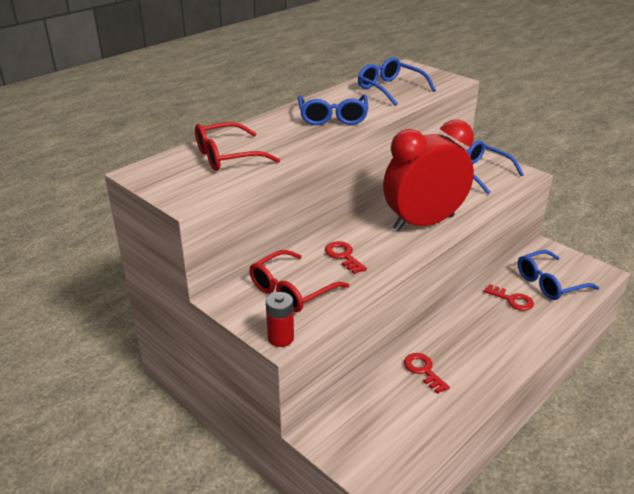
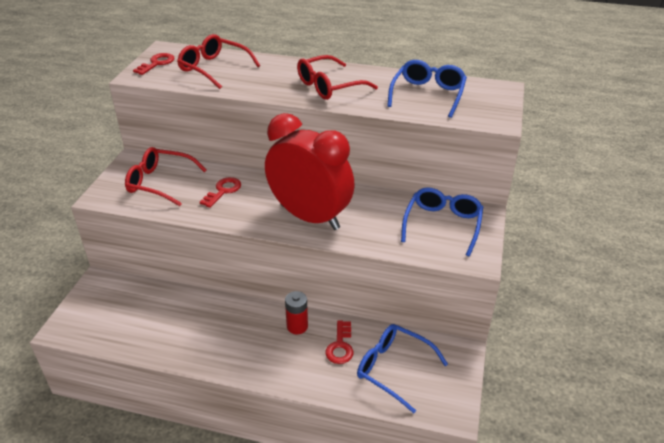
camera: 60 degrees right, 5 degrees up
(280, 338) = (100, 197): red battery -> red battery (297, 326)
(333, 117) = (329, 86): blue glasses -> red glasses
(423, 371) = (197, 314): red key -> red key (157, 63)

